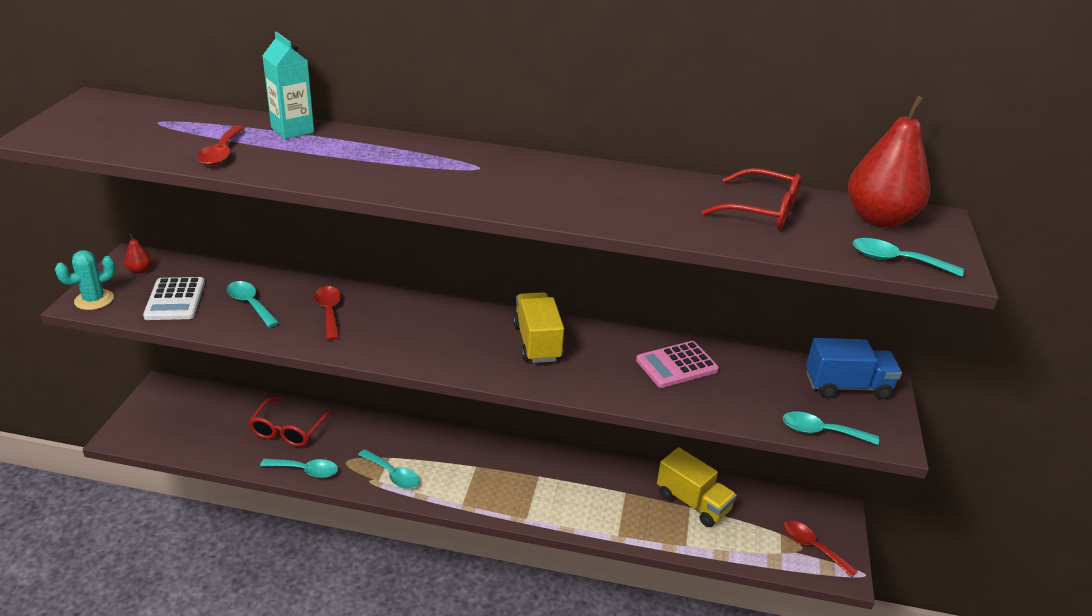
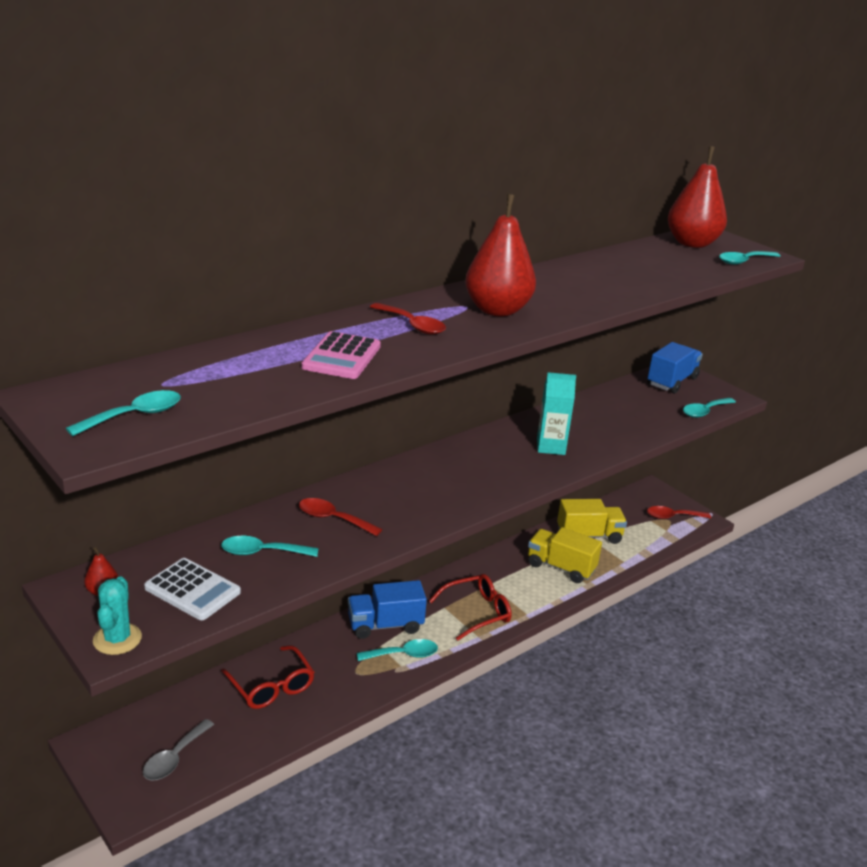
camera: 50 degrees left, 5 degrees down
(179, 428) = (174, 758): none -> grey spoon
(221, 153) = (285, 379): red spoon -> red spoon (412, 325)
(292, 130) = (285, 339): turquoise carton -> turquoise carton (550, 447)
(306, 470) = (339, 701): turquoise spoon -> turquoise spoon (134, 416)
(416, 447) = (385, 625): none -> blue truck
(494, 181) = (497, 310): none -> red pear
(537, 342) = (497, 453): yellow truck -> yellow truck (561, 567)
(676, 365) = (587, 419): pink calculator -> pink calculator (341, 357)
(762, 210) = (645, 262): red glasses -> red glasses (477, 612)

